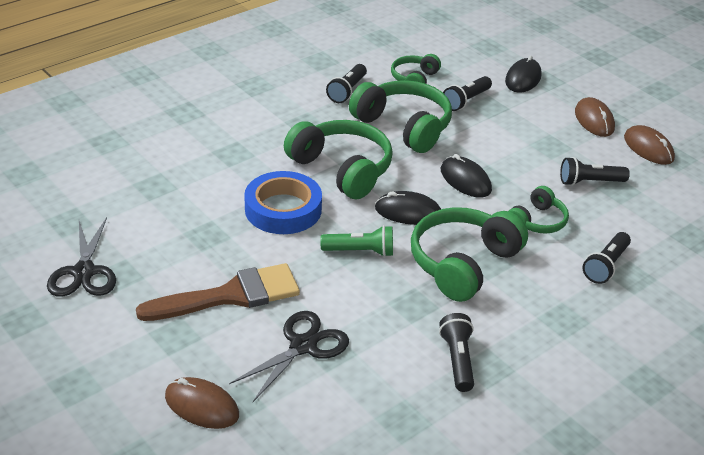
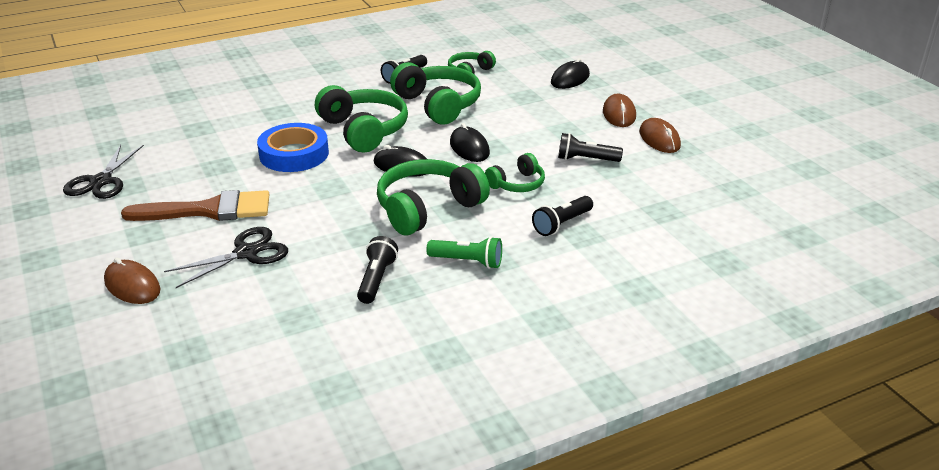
camera: 15 degrees right, 5 degrees down
(360, 251) = (341, 190): green flashlight -> green flashlight (467, 262)
(466, 101) = (506, 91): black flashlight -> none

